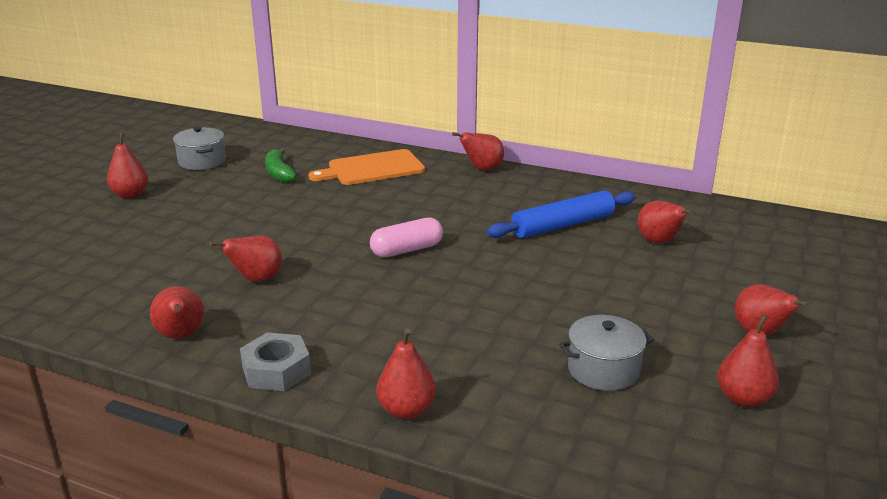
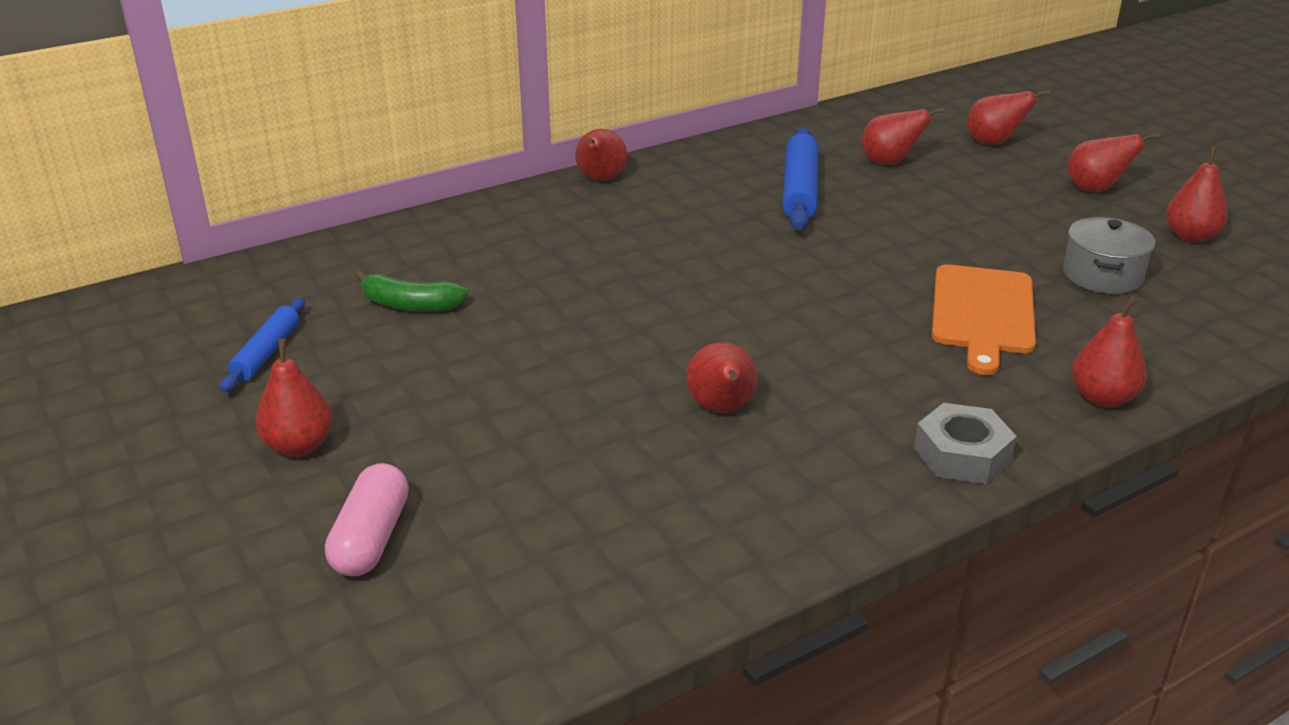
camera: 55 degrees left, 5 degrees up
(181, 336) = (818, 504): red pear -> red pear (993, 143)
(202, 161) = (266, 353): grey pot -> blue rolling pin
(372, 168) = (497, 240): orange cutting board -> orange cutting board (983, 313)
(407, 250) = (756, 290): pink capsule -> pink capsule (371, 538)

